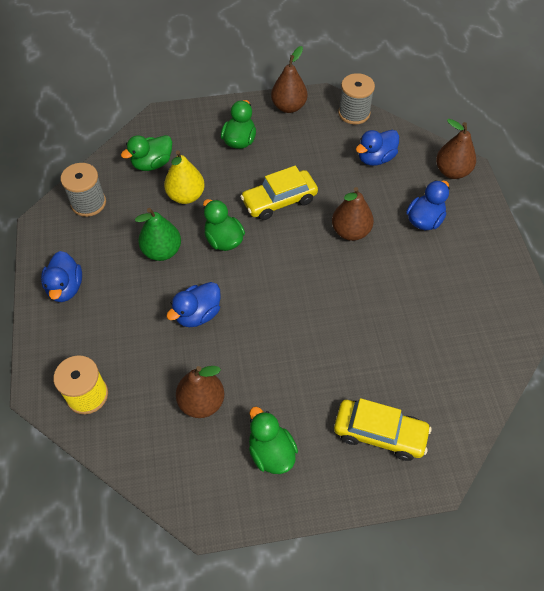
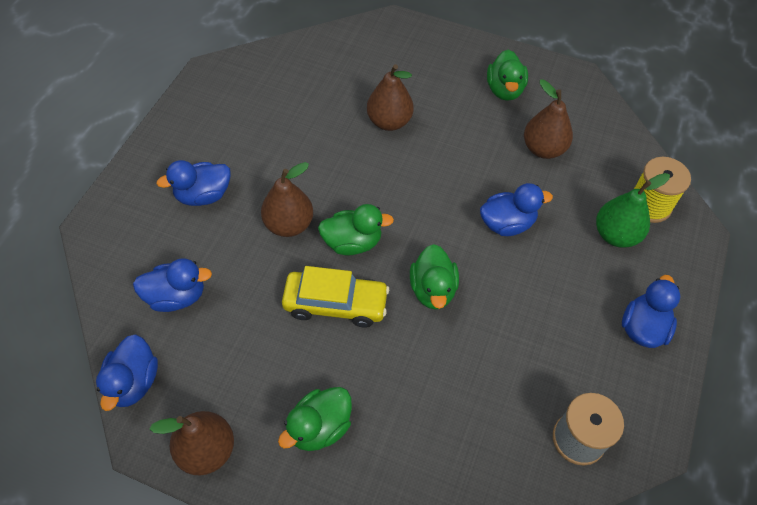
camera: 150 degrees left, 0 degrees up
(152, 163) = (462, 459): green duck -> green duck (352, 242)
(162, 251) = (511, 314): green pear -> green pear (615, 235)
(186, 196) = (443, 376): yellow pear -> none
(354, 113) = (133, 382): grey spool -> blue duck
(379, 433) = (410, 62): yellow car -> none
(452, 171) = (114, 231): brown pear -> brown pear (389, 122)

